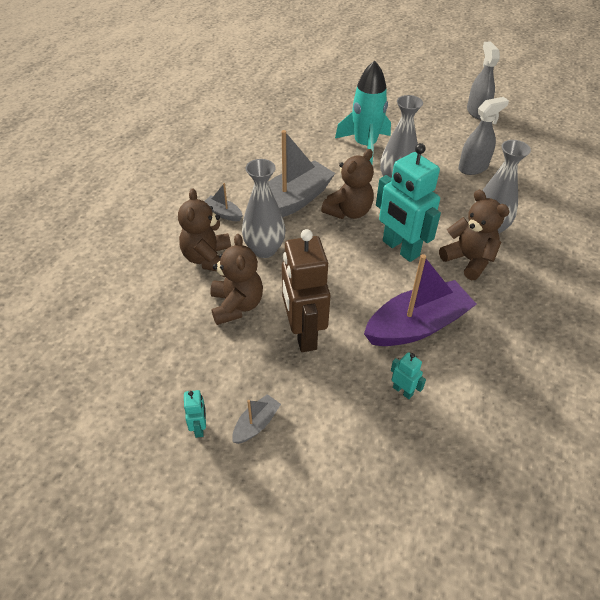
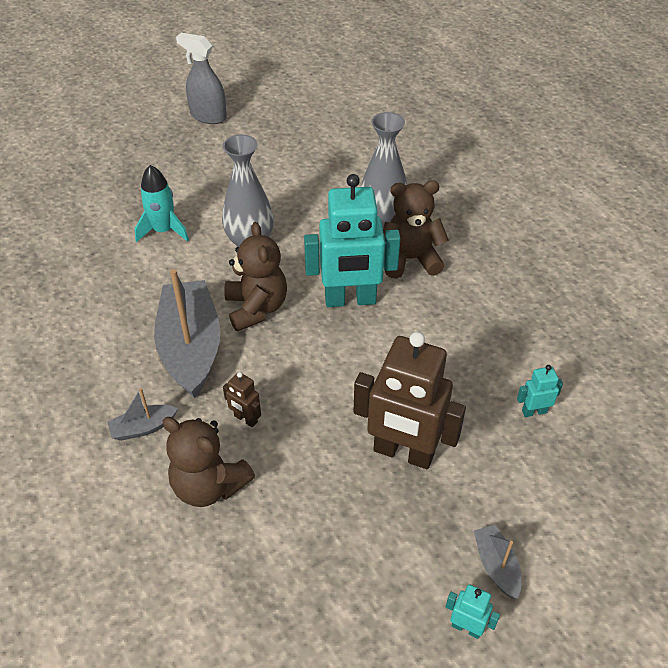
camera: 55 degrees left, 0 degrees up
(236, 305) = (312, 495): brown teddy bear -> none
(264, 249) = (245, 419): grey vase -> brown robot
(365, 145) = (163, 231): turquoise rocket -> turquoise rocket, size x0.66
(417, 325) = (462, 350): purple boat -> none
(473, 168) = (288, 174): grey spray bottle -> none

